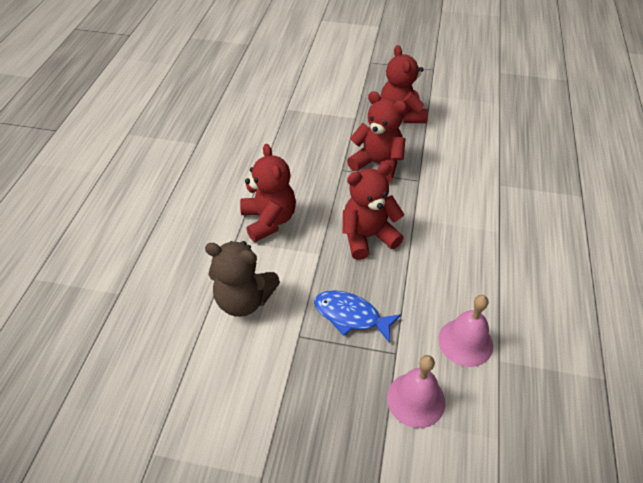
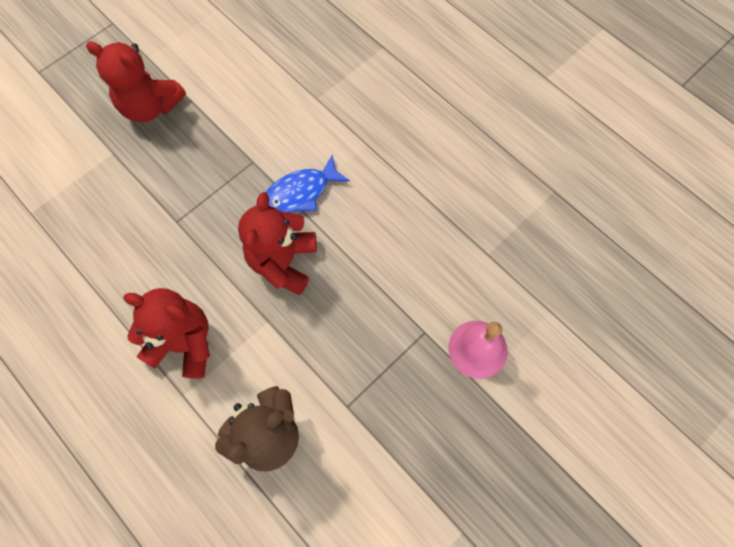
camera: 55 degrees left, 20 degrees up
(350, 316) = (360, 343): blue fish -> blue fish (300, 192)
(377, 164) = (199, 182): red teddy bear -> none
(465, 342) = (454, 266): pink bell -> none

